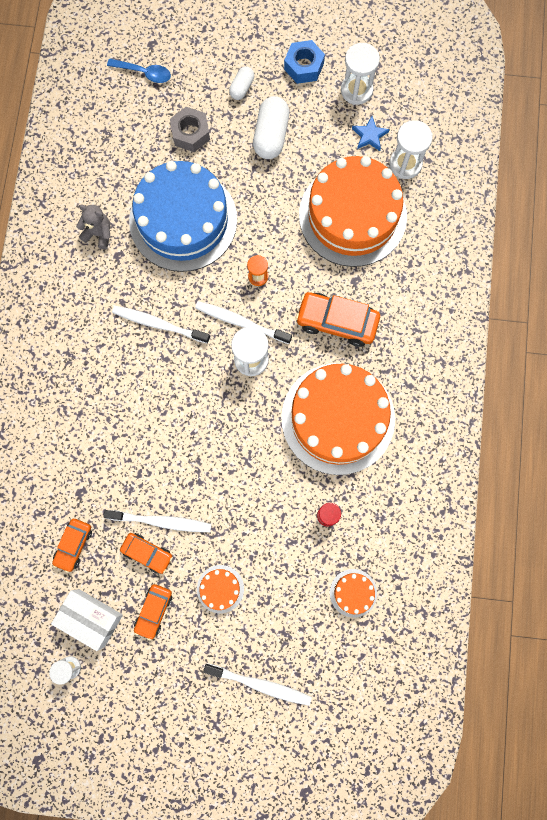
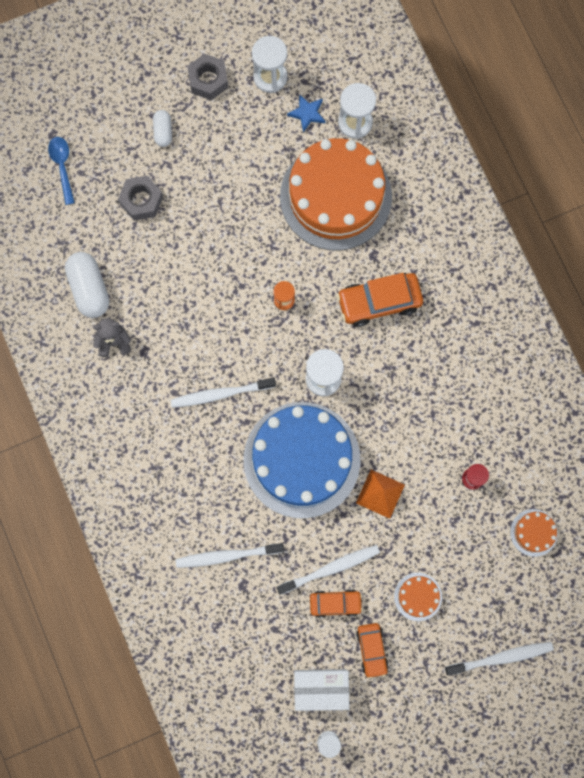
camera: 30 degrees left, 0 degrees up
(73, 545) = (265, 635): orange car -> none
(144, 73) = (62, 167): blue spoon -> blue spoon turned 90 degrees counterclockwise
(183, 220) = (184, 286): blue cake -> blue cake (302, 459)
(241, 322) = (293, 350): white toothbrush -> white toothbrush (227, 556)
(241, 482) = (380, 493): none -> orange pyramid
(271, 136) = (217, 162): white capsule -> white capsule (89, 289)
(304, 66) = (208, 80): blue nut -> grey nut
(338, 418) = (431, 388): orange cake -> none

